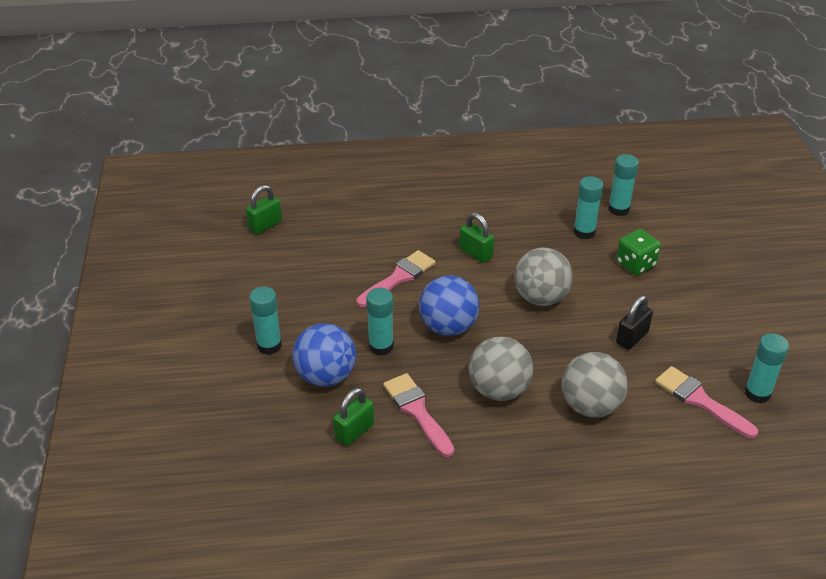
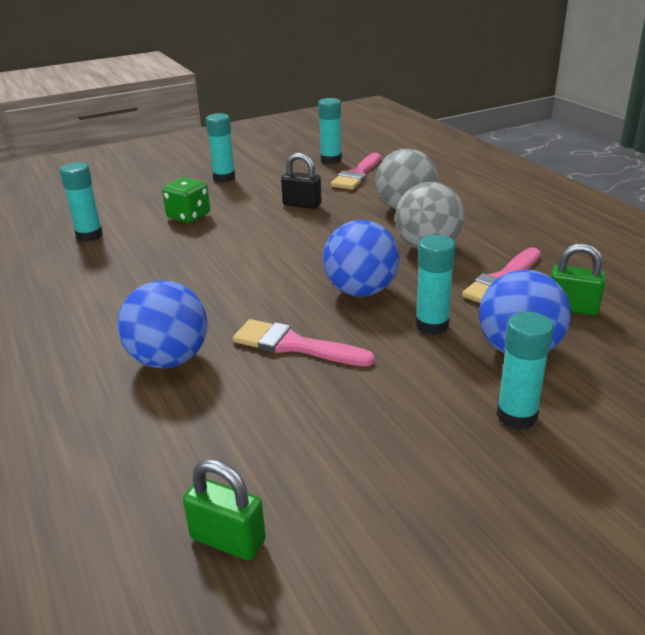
camera: 110 degrees left, 10 degrees down
(416, 226) = (169, 360): none -> blue ball
(476, 253) = (212, 302): green padlock -> none
(541, 298) = (273, 251): grey ball -> none
(584, 232) = (141, 247): turquoise glue stick -> turquoise glue stick (224, 178)

